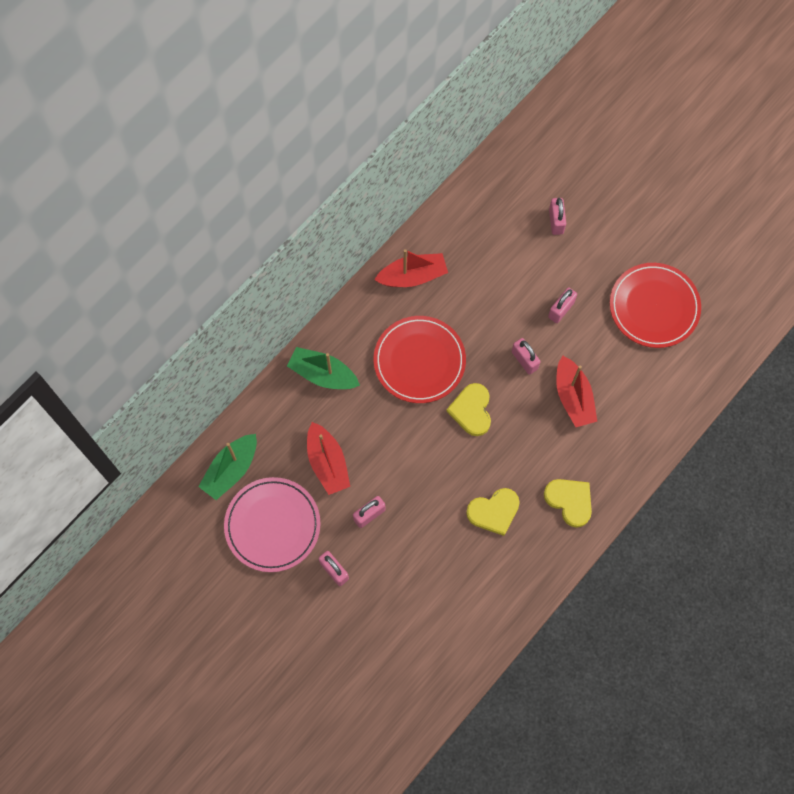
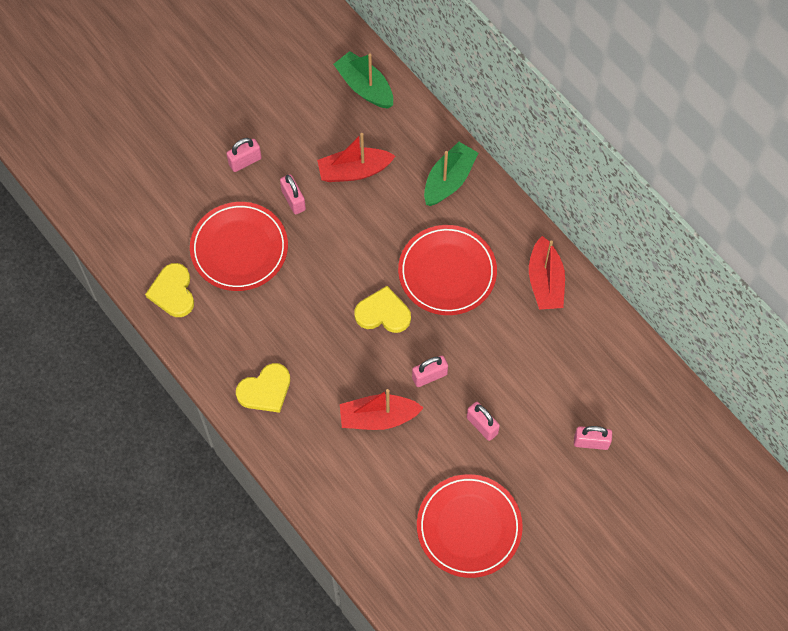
camera: 100 degrees right, 5 degrees down
(272, 525) = (301, 115): pink plate -> none
(431, 556) = (239, 248): none -> red plate
(494, 512) = (270, 315): yellow heart -> yellow heart (173, 292)

